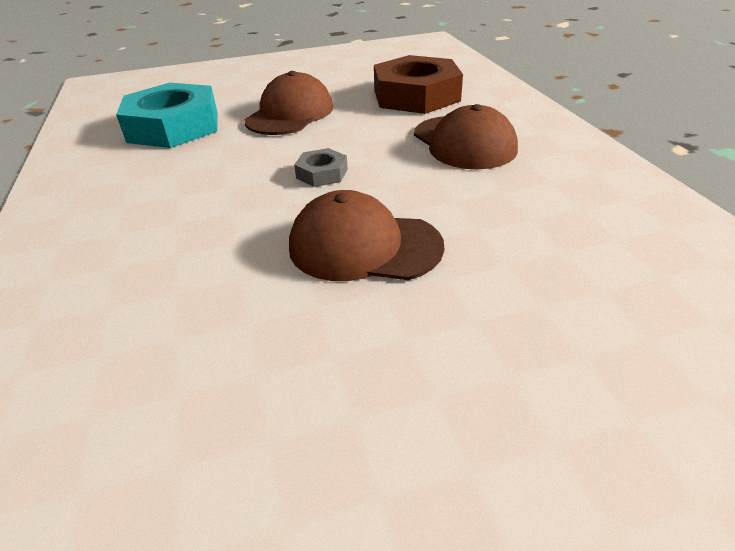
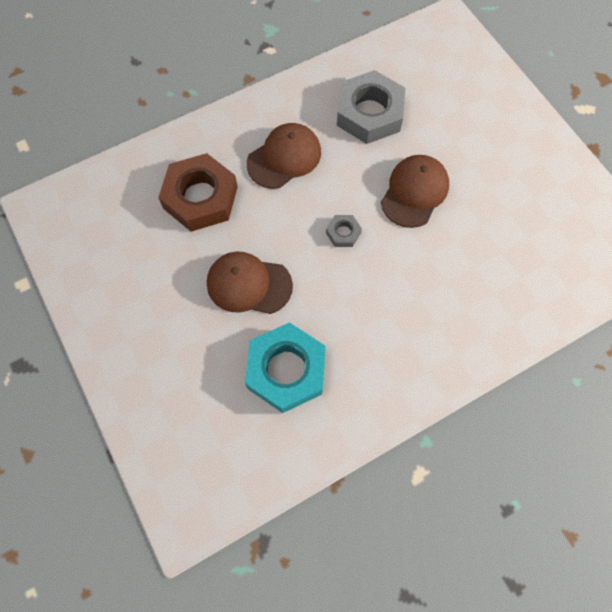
camera: 105 degrees left, 30 degrees up
(364, 246) = (414, 192): brown cap -> brown cap turned 150 degrees counterclockwise
(551, 220) = (369, 113): none -> grey nut

